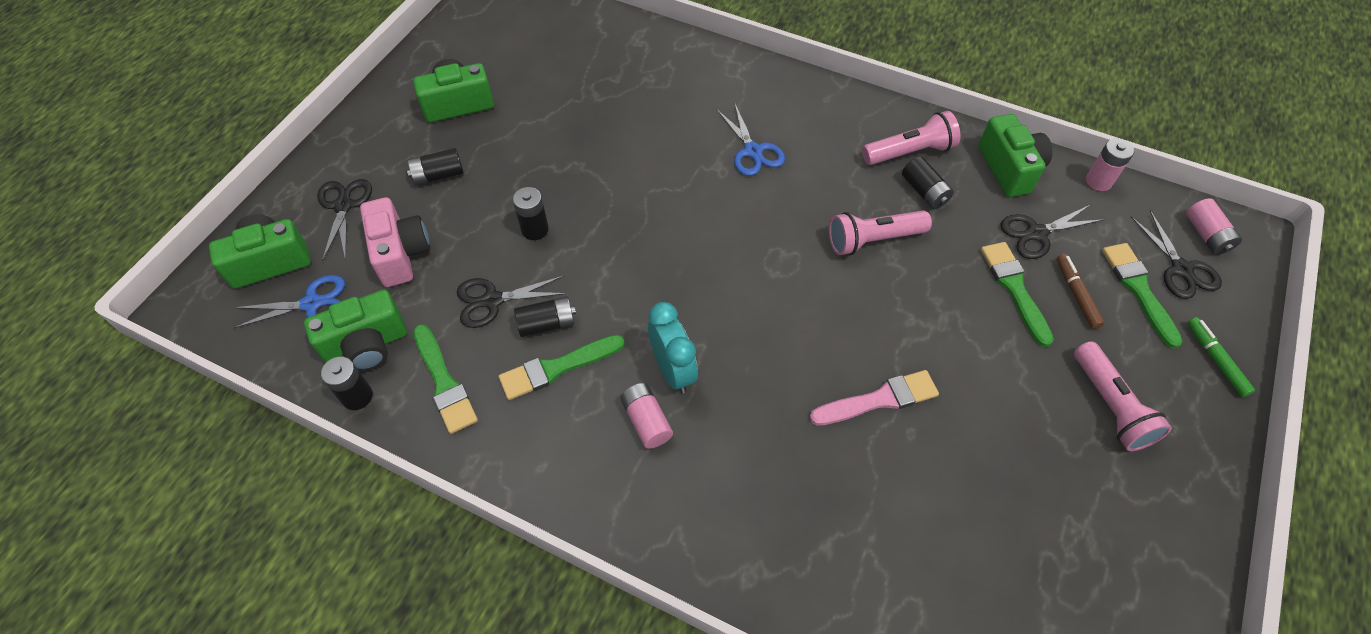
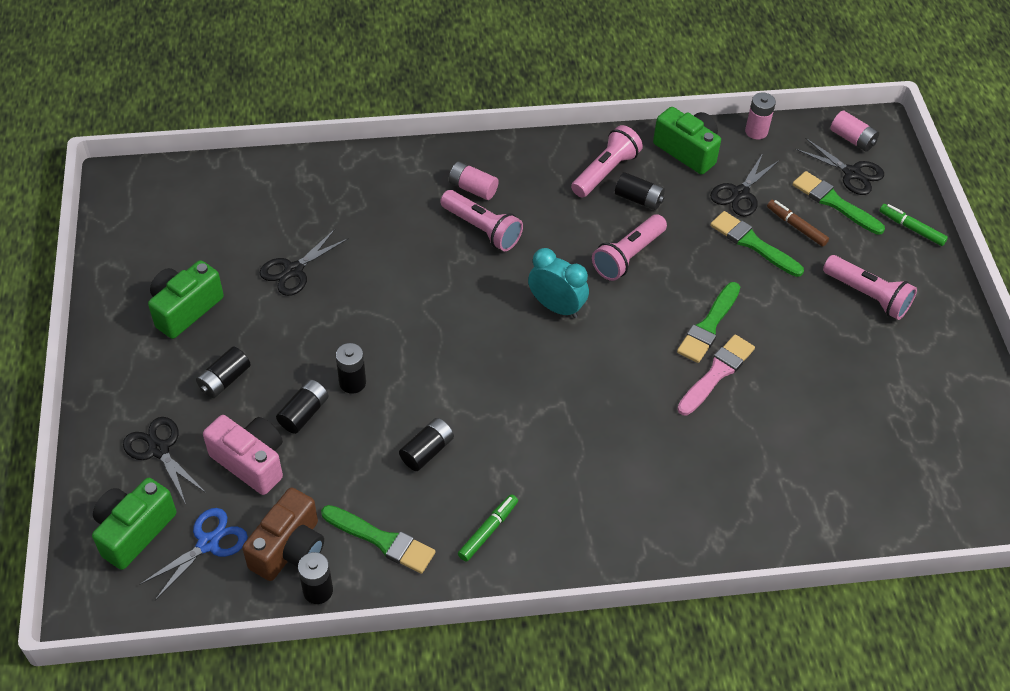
camera: 35 degrees left, 5 degrees down
(367, 345) = (289, 549): green camera -> brown camera
(475, 235) = (304, 413): none -> black battery
(492, 300) = (366, 457): black scissors -> black scissors (293, 270)
(540, 429) = (488, 530): none -> green marker
(557, 368) = (463, 479): green brush -> green brush (709, 326)
(646, 421) = (564, 480): pink battery -> pink battery (473, 188)
(673, 370) = (554, 433): turquoise clock -> turquoise clock (556, 307)
(753, 151) = (482, 229): blue scissors -> pink flashlight

